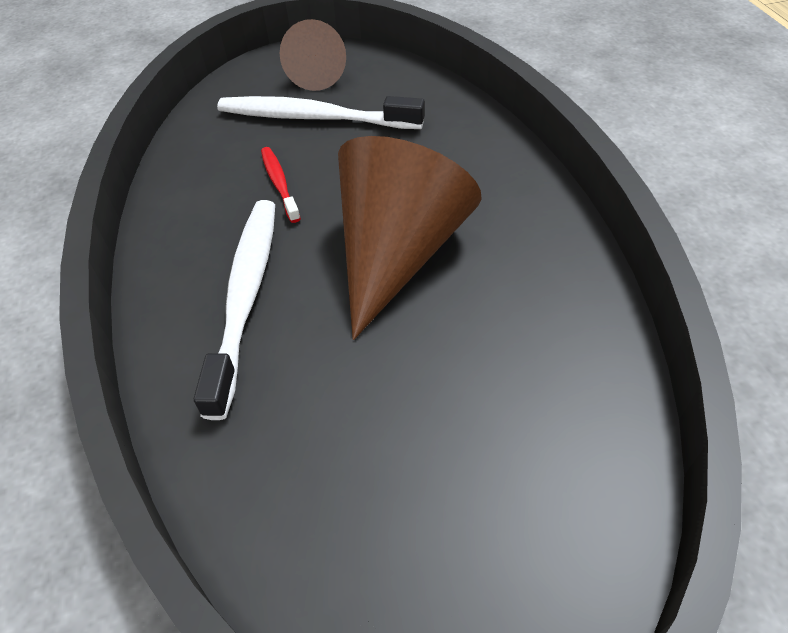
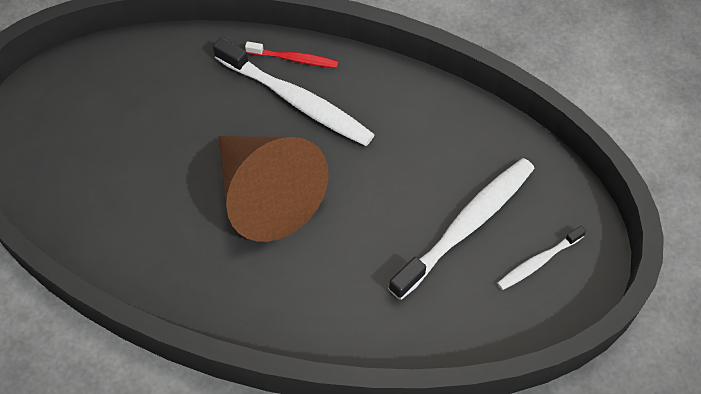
camera: 120 degrees right, 10 degrees up
(279, 183) = (394, 163): red toothbrush -> red toothbrush (294, 59)
(317, 74) = (538, 262): brown cone -> white toothbrush

